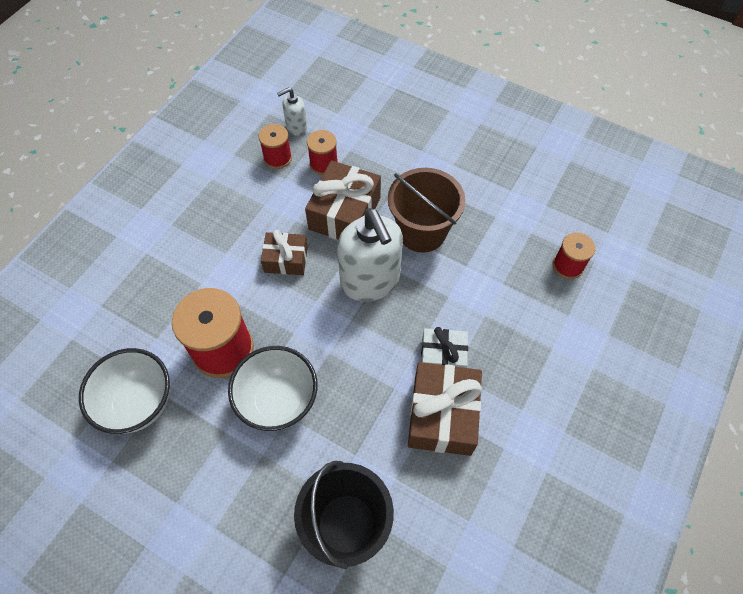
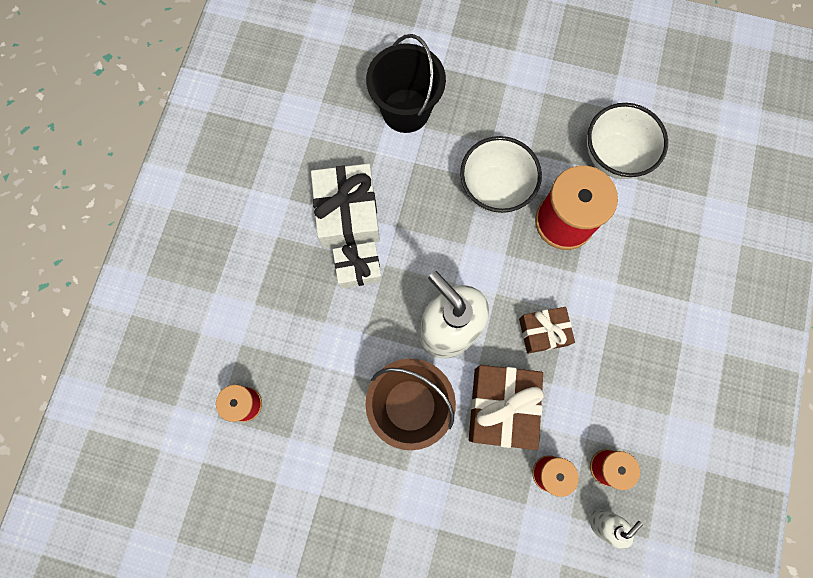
camera: 165 degrees right, 15 degrees up
(442, 415) = (348, 213): brown gift -> white gift

